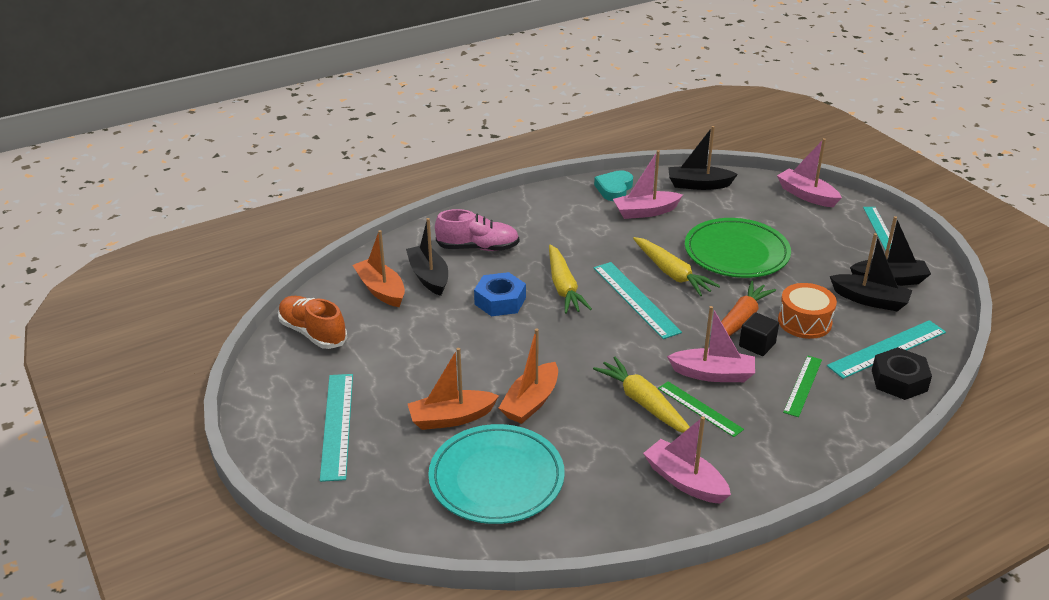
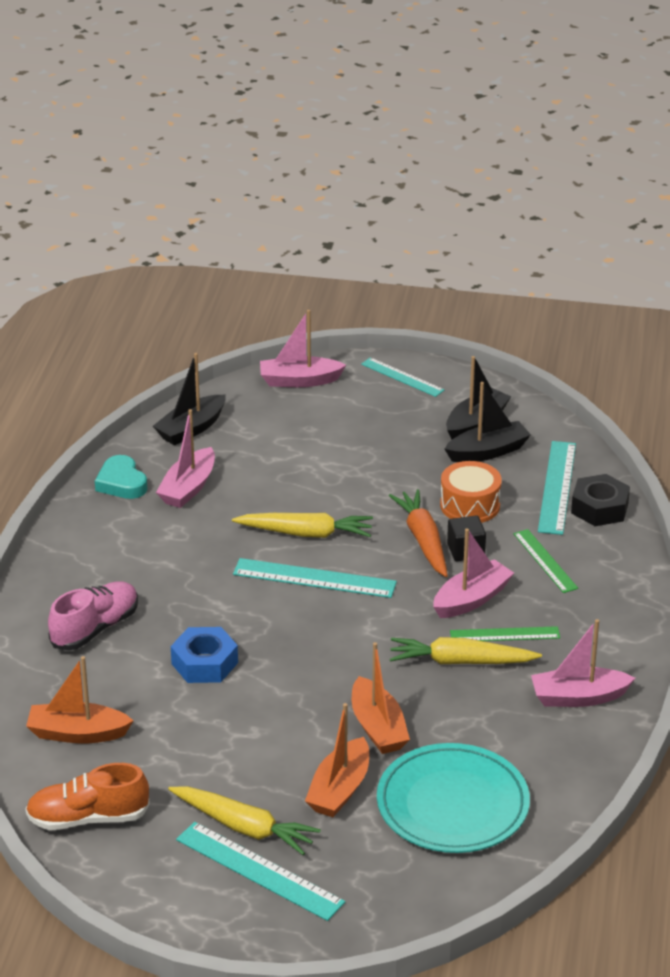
camera: 50 degrees left, 0 degrees up
(429, 277) = (100, 688): black boat -> none
(563, 287) = (237, 610): yellow carrot -> yellow carrot (244, 827)
(736, 253) = (327, 477): green plate -> none

